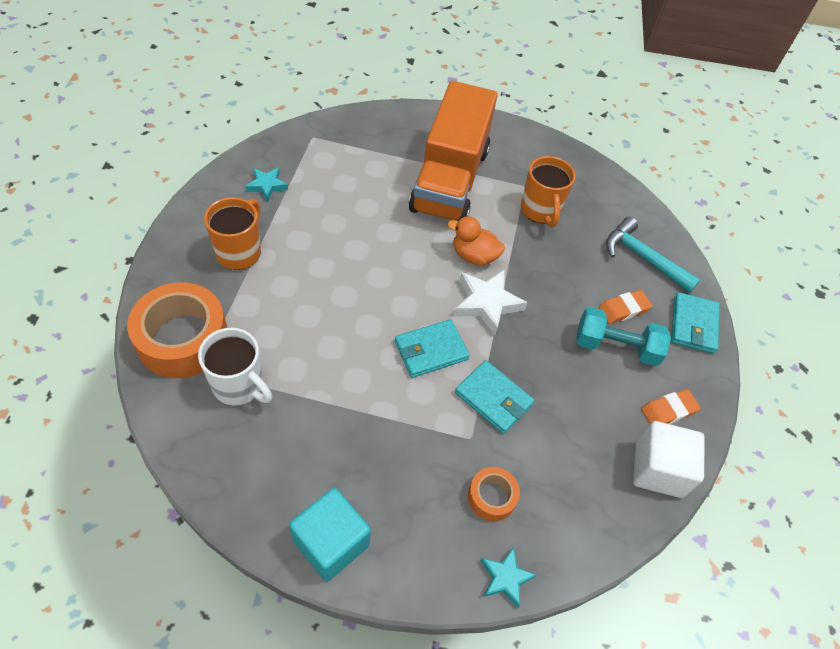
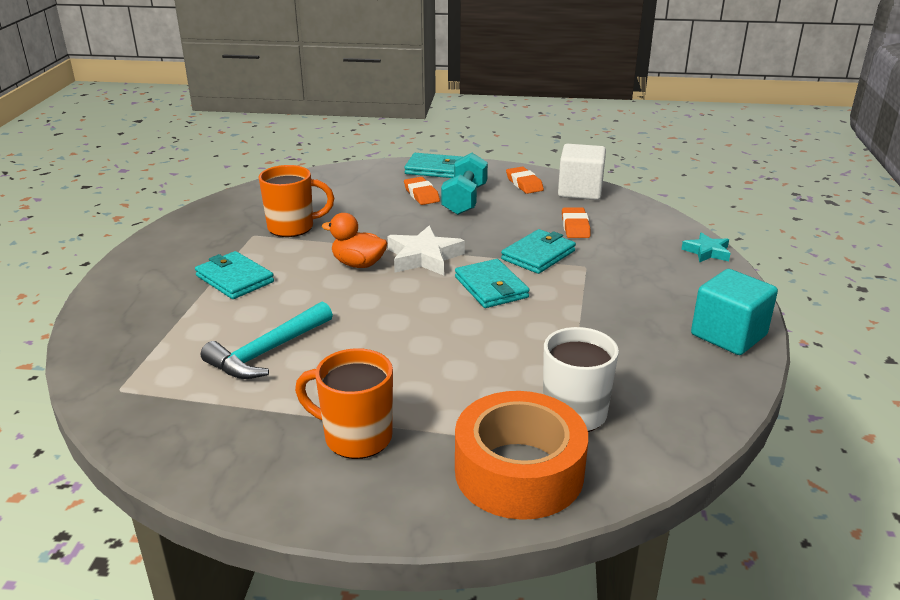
camera: 85 degrees left, 25 degrees down
(267, 186) = (220, 425): turquoise star -> none
(450, 180) = (234, 279): orange truck -> turquoise wallet
(474, 256) = (358, 264): orange duck -> orange duck turned 90 degrees clockwise
(491, 497) = (639, 257): orange tape -> none
(560, 445) = (575, 227): none -> orange eraser
(643, 257) = (358, 183): turquoise hammer -> turquoise hammer (267, 352)

